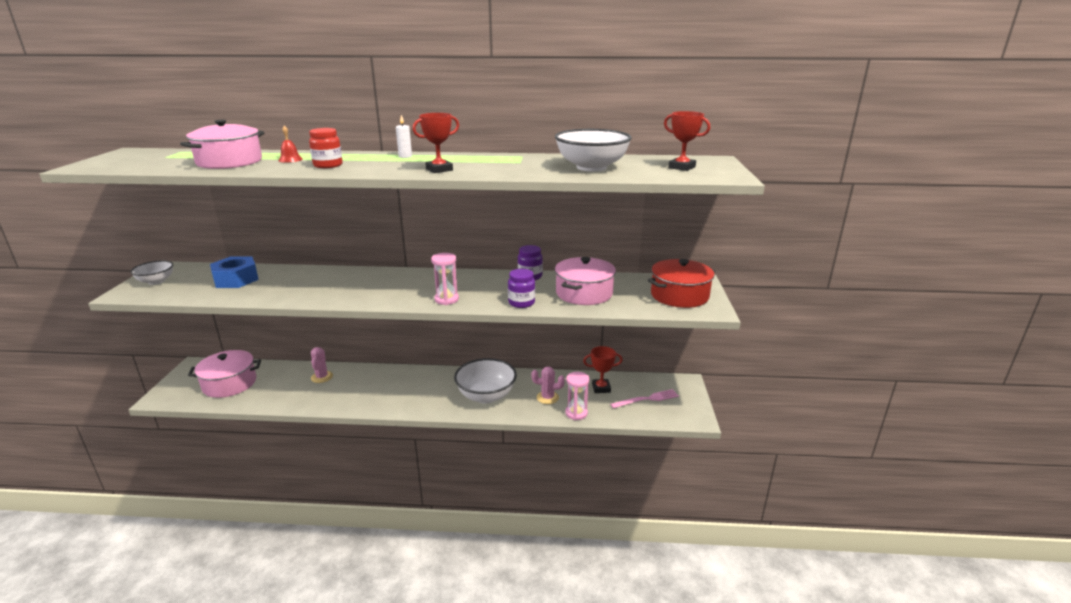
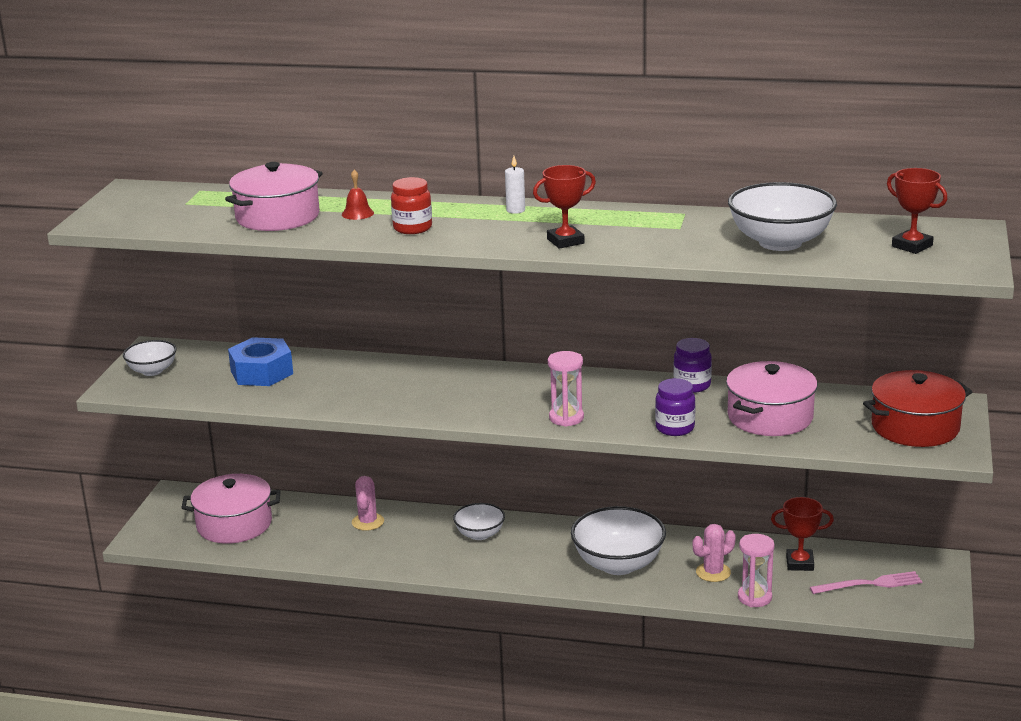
camera: 10 degrees right, 0 degrees up
(395, 381) = (480, 534): none -> white bowl
(547, 397) = (713, 572): pink cactus -> pink cactus turned 45 degrees counterclockwise

